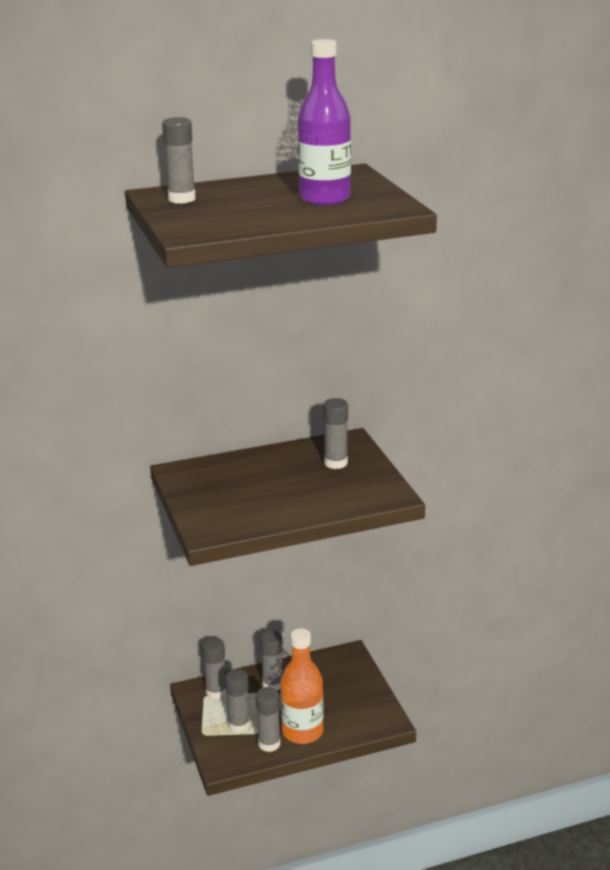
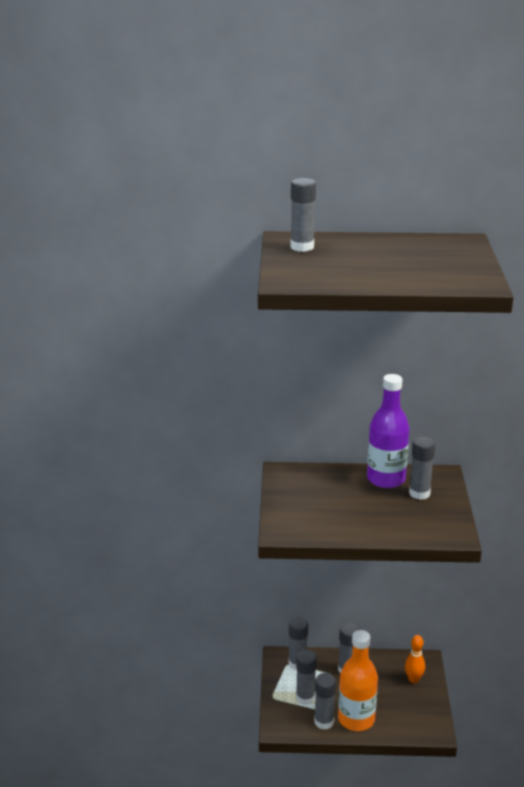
camera: 20 degrees right, 0 degrees up
(324, 199) = (422, 265): purple bottle -> purple bottle (386, 479)
(346, 676) = (413, 679): none -> orange bowling pin

